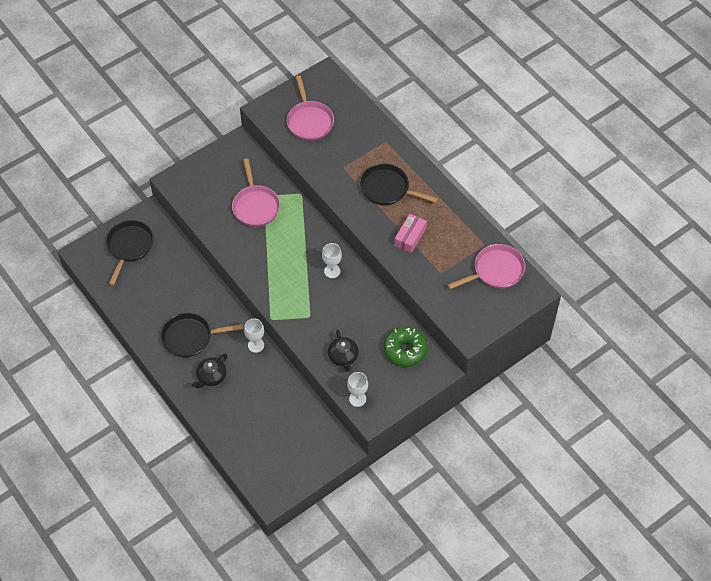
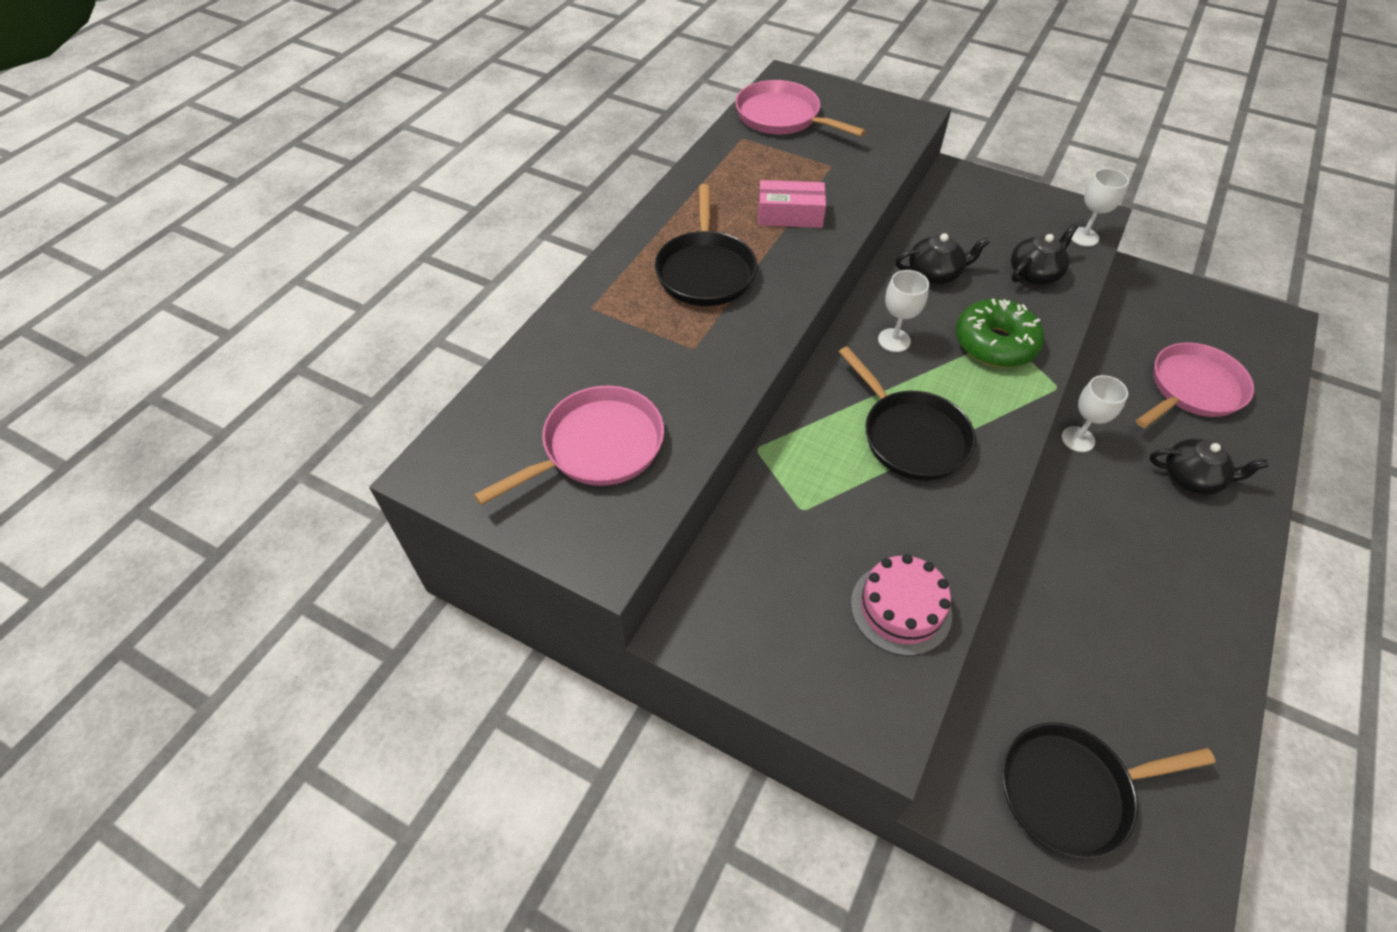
camera: 115 degrees left, 5 degrees down
(190, 337) = (1156, 547): black pan -> black pan (910, 436)
(208, 206) = (901, 608): none -> pink cake
(255, 206) = (838, 515): pink pan -> pink pan (1192, 389)
(366, 312) = (935, 273): none -> black teapot
(405, 350) = (959, 214): green donut -> green donut (995, 343)

